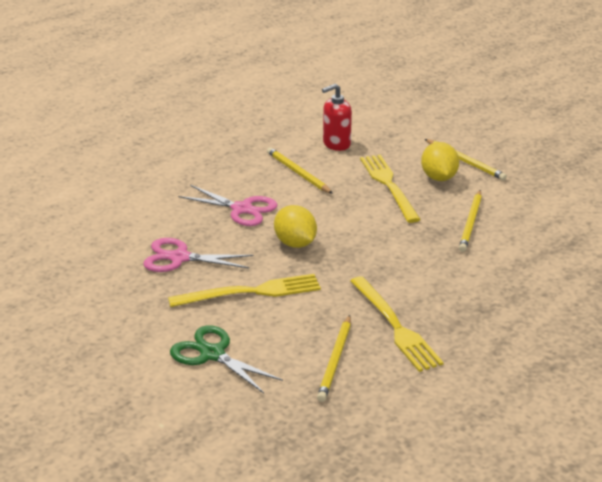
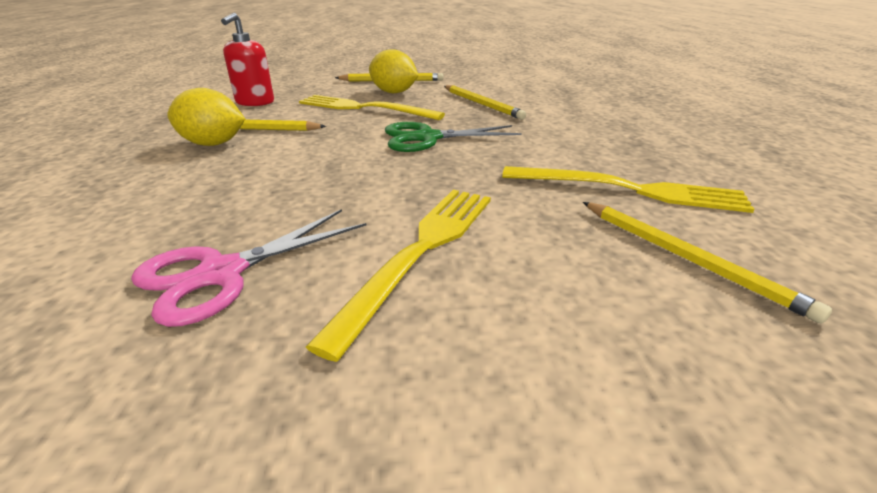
camera: 50 degrees left, 0 degrees up
(212, 354) = (565, 387): green scissors -> green scissors (428, 138)
(242, 209) = (233, 178): pink scissors -> none
(295, 243) = (367, 177): yellow lemon -> yellow lemon (213, 144)

